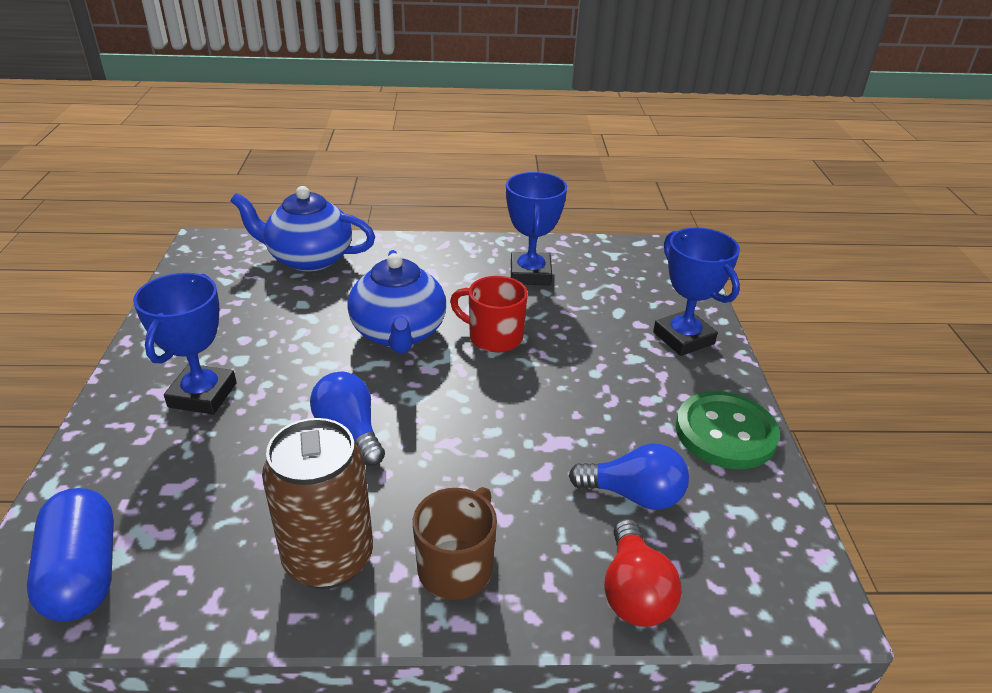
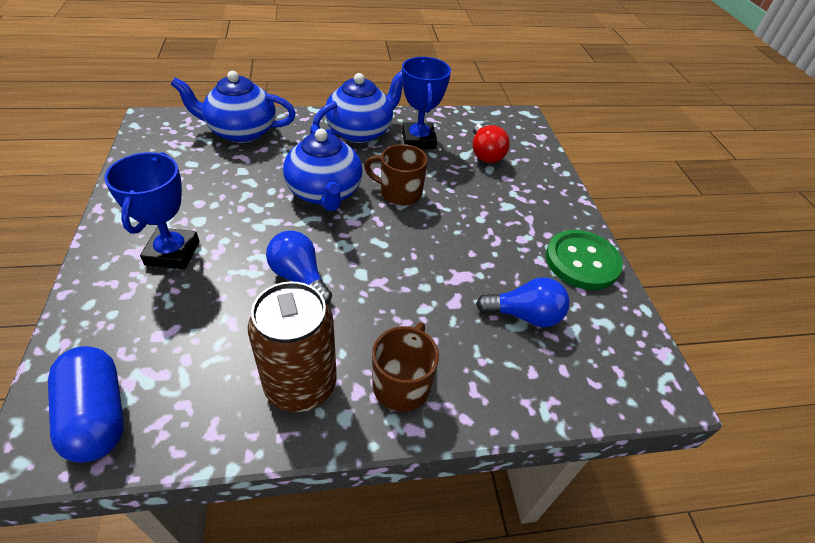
camera: 10 degrees left, 10 degrees up
(457, 262) = (360, 131): none -> blue teapot
(493, 337) = (399, 193): red mug -> brown mug
(634, 592) = (537, 392): red light bulb -> red light bulb (485, 154)
(683, 338) = (540, 188): blue trophy -> none

